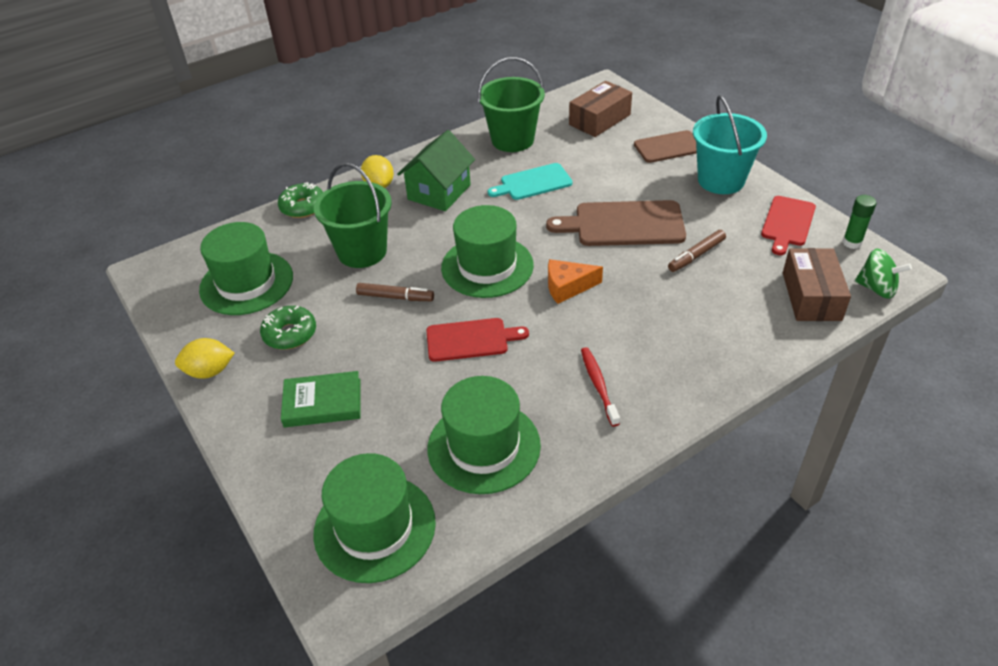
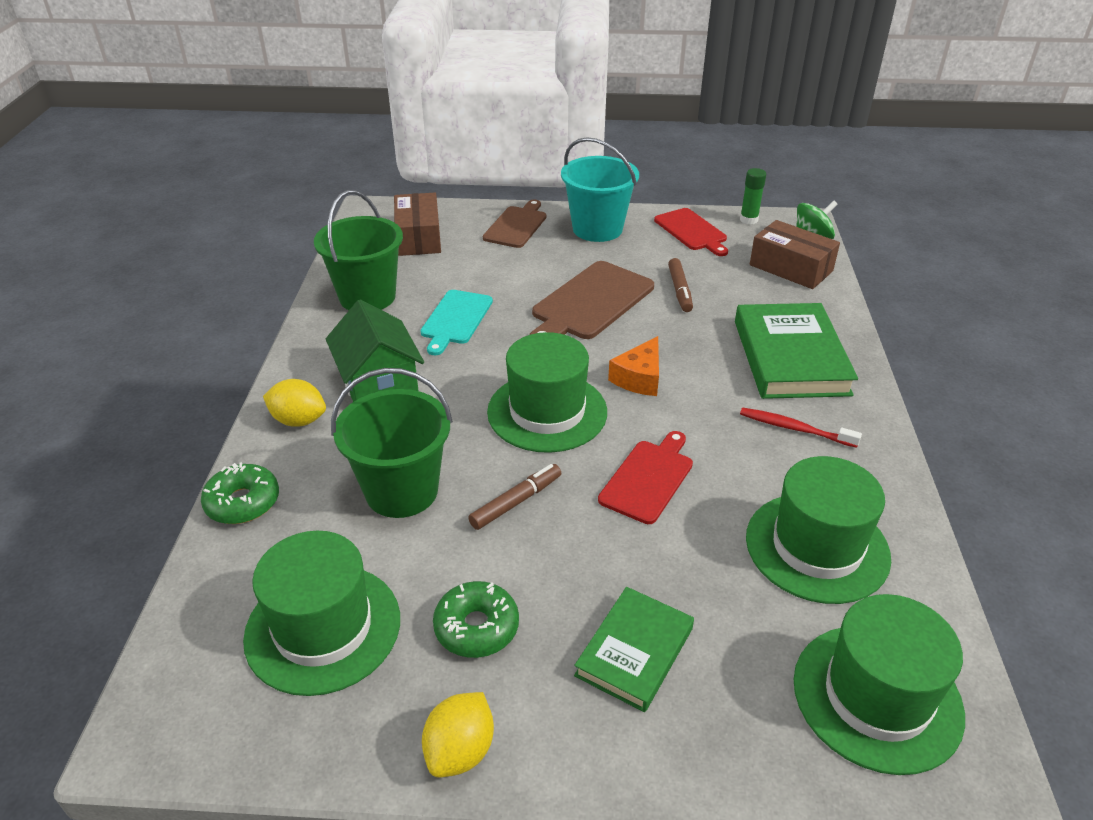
camera: 55 degrees left, 5 degrees down
(684, 347) = (790, 357): none -> green book

